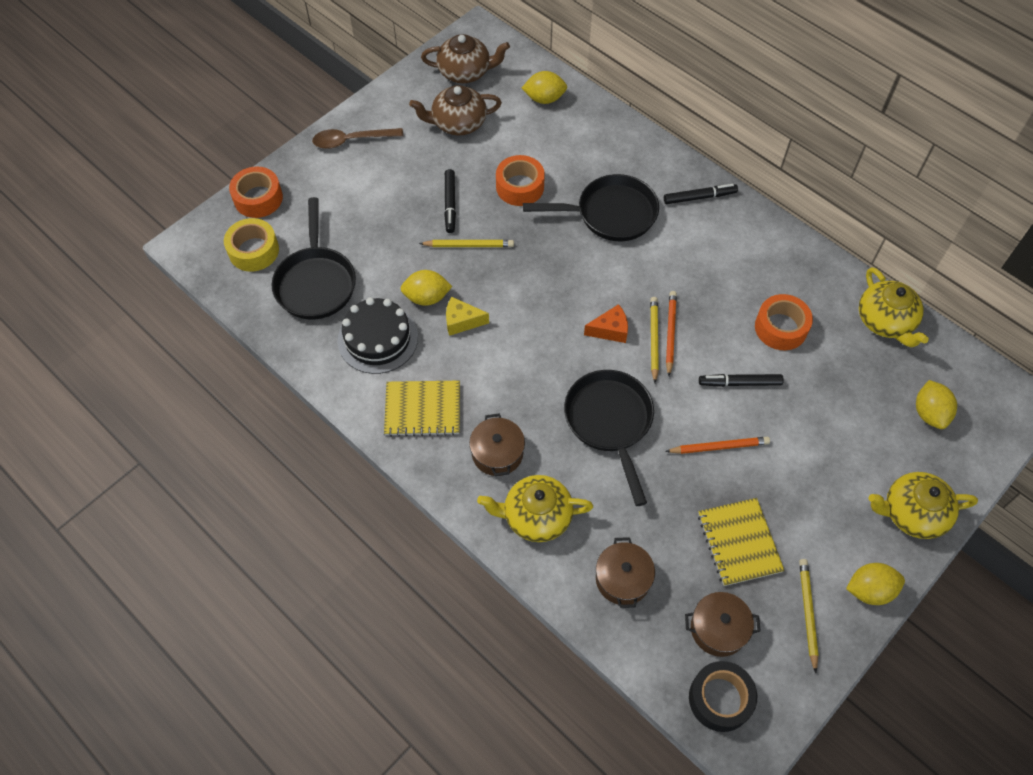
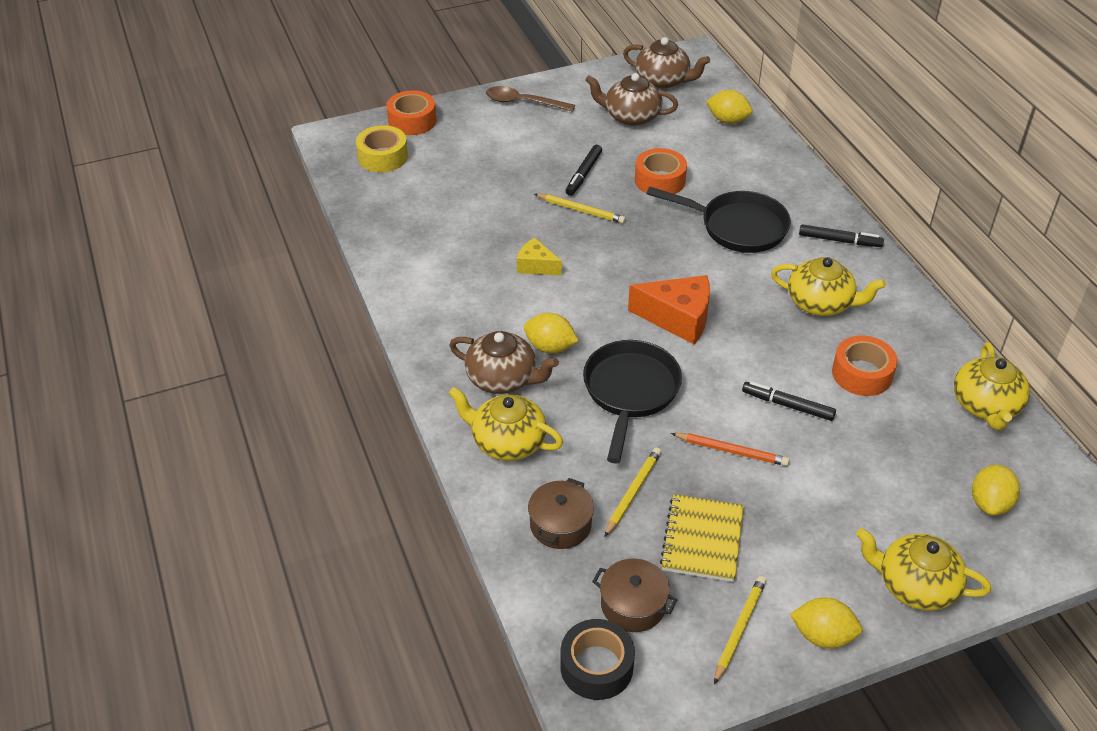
camera: 25 degrees right, 15 degrees down
(316, 283) = (421, 196): black pan -> none
(377, 339) = (449, 254): black cake -> none
(422, 409) = (454, 321): yellow notebook -> none
(427, 297) = (515, 238): yellow lemon -> yellow lemon (550, 347)
(497, 453) = (503, 379): brown pot -> brown teapot
(610, 330) = (678, 318): orange cheese -> orange cheese, size x1.71
(653, 339) = (718, 340): yellow pencil -> yellow pencil (633, 492)
(670, 333) = (739, 340): orange pencil -> none
(716, 269) = (821, 303): none -> yellow teapot

